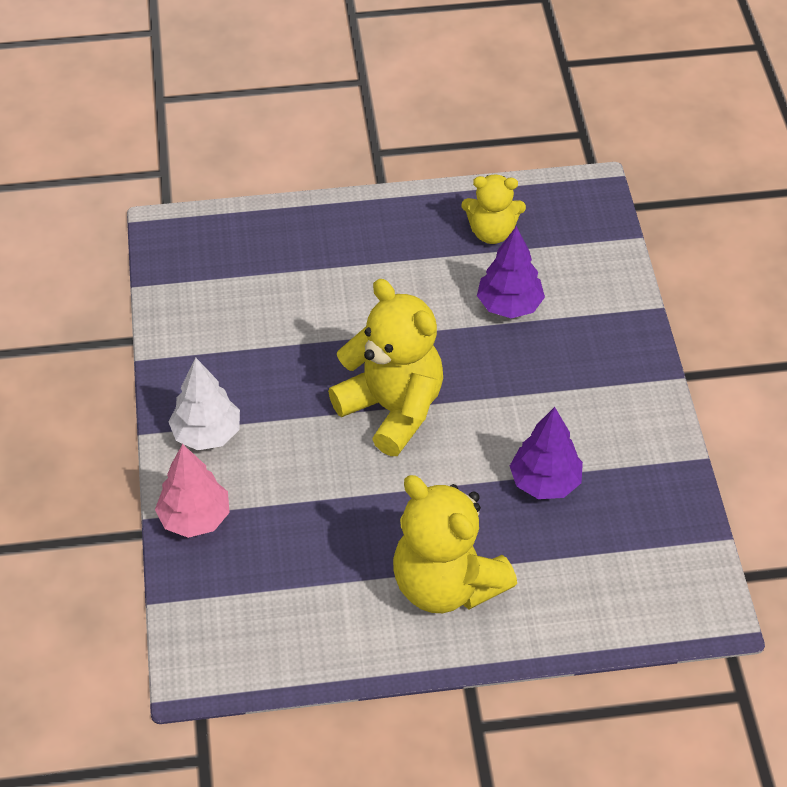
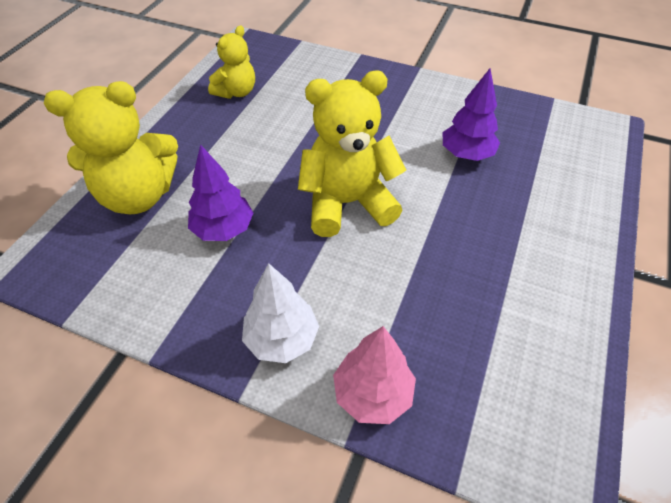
camera: 60 degrees left, 0 degrees up
(446, 584) = (533, 243): yellow teddy bear -> yellow teddy bear (138, 196)
(509, 306) = (304, 109): purple tree -> purple tree (223, 229)

